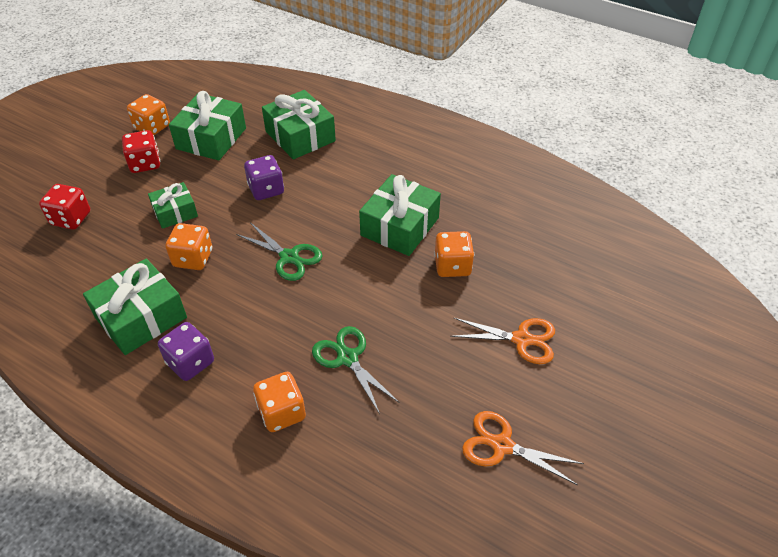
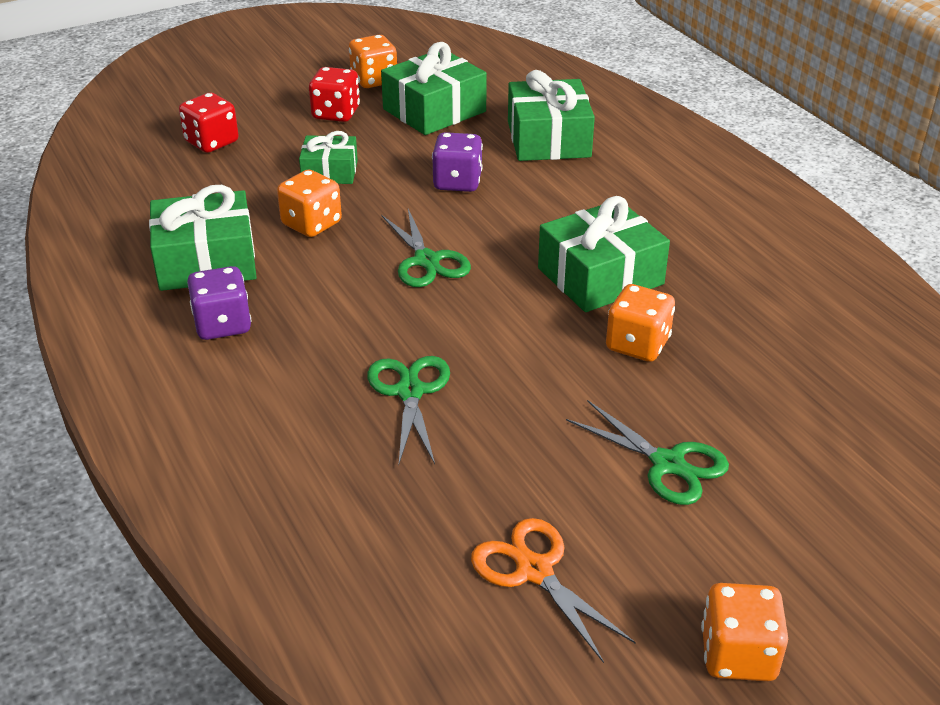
camera: 30 degrees right, 10 degrees down
(282, 412) = (283, 415): orange dice -> orange dice (738, 655)
(521, 339) = (668, 464): orange scissors -> green scissors

